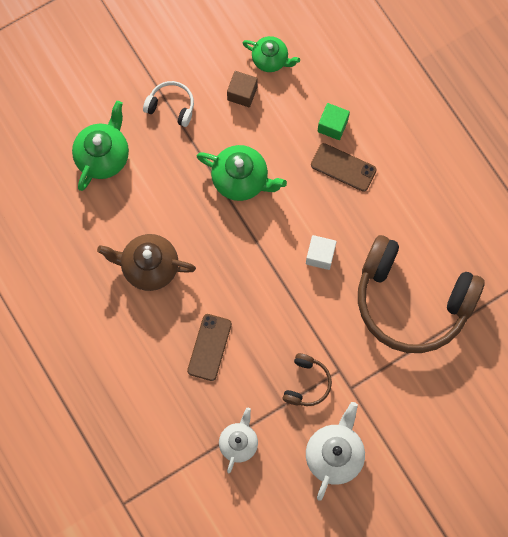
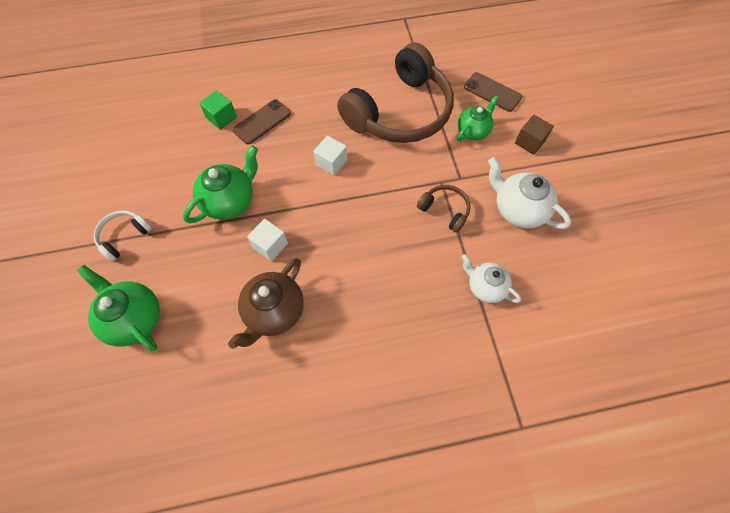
camera: 70 degrees left, 10 degrees down
(209, 236) = (270, 245): none -> white cube
(209, 347) = (380, 282): brown phone -> brown phone (492, 92)
(242, 93) = (150, 174): brown cube -> brown cube (529, 142)
(270, 59) = (134, 143): green teapot -> green teapot (473, 131)

